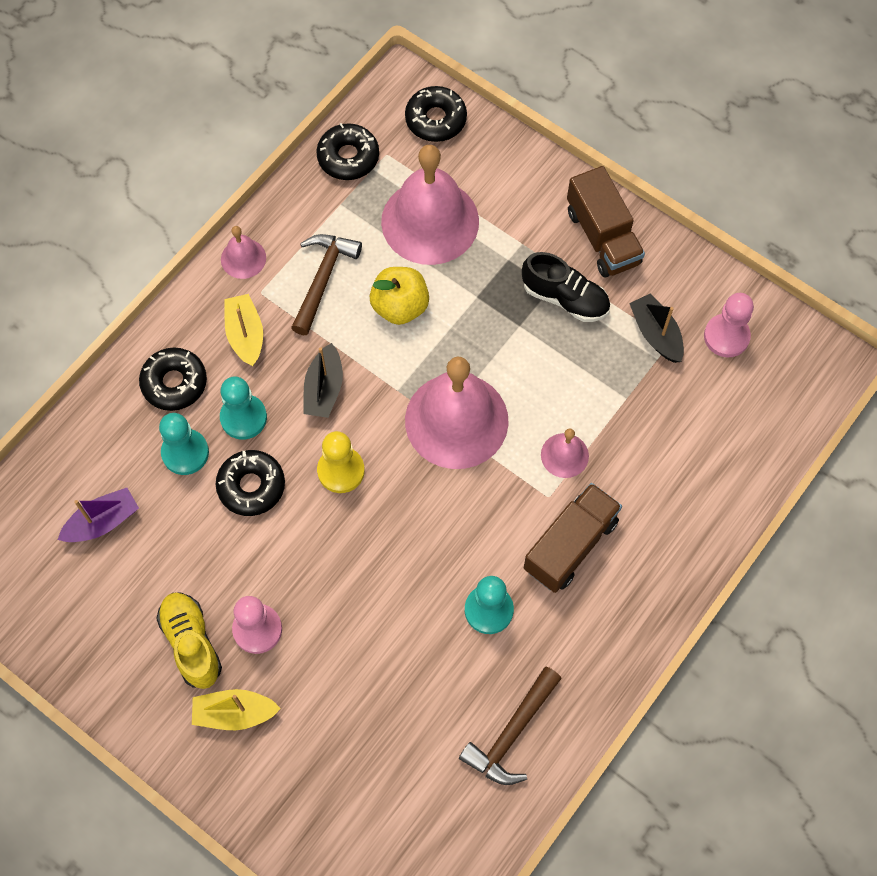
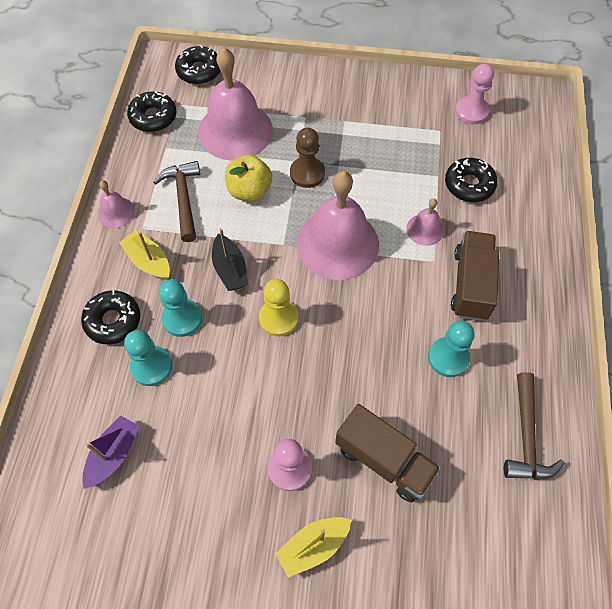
camera: 30 degrees left, 5 degrees down
(191, 643) = (244, 510): yellow shoe -> none
(251, 486) = (218, 364): black donut -> black donut (469, 185)
(477, 318) = (307, 173): none -> brown pawn
(565, 298) = (356, 135): black shoe -> none
(602, 237) = (354, 90): brown truck -> brown truck (384, 460)
(656, 334) = (428, 130): black boat -> none

